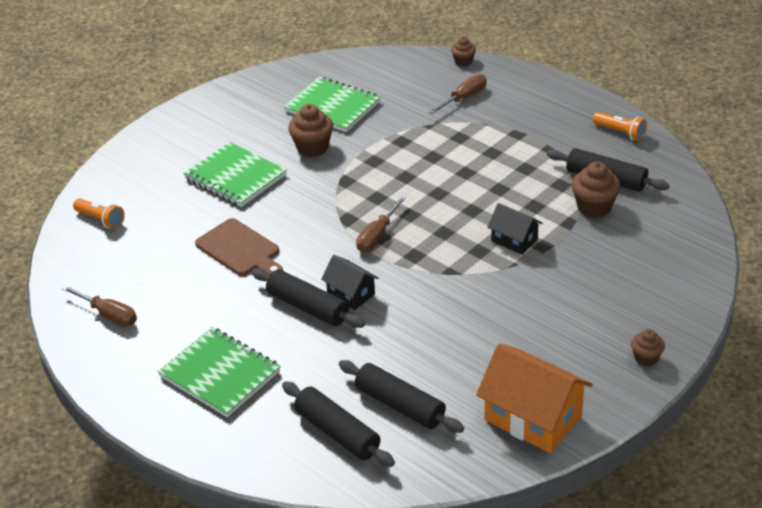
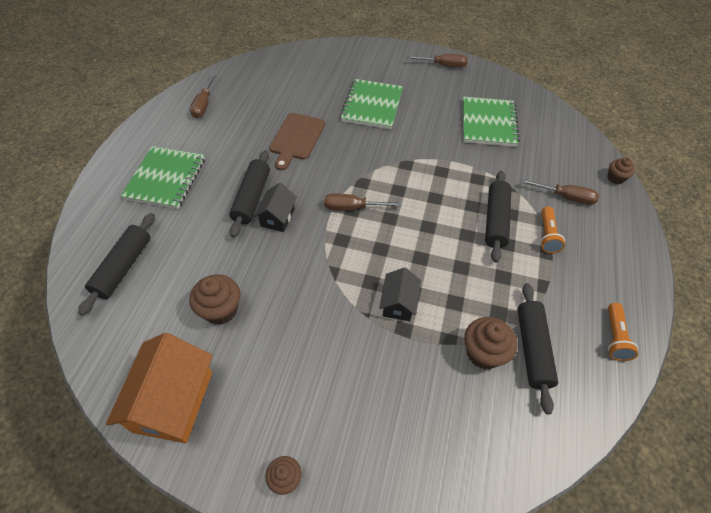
camera: 60 degrees right, 15 degrees up
(100, 220) = (291, 65): orange flashlight -> orange flashlight (547, 235)
(215, 104) = (444, 65): none -> brown screwdriver
(312, 148) = (432, 131): brown cupcake -> brown cupcake (221, 310)
(400, 405) = (163, 296): black rolling pin -> black rolling pin (496, 220)

